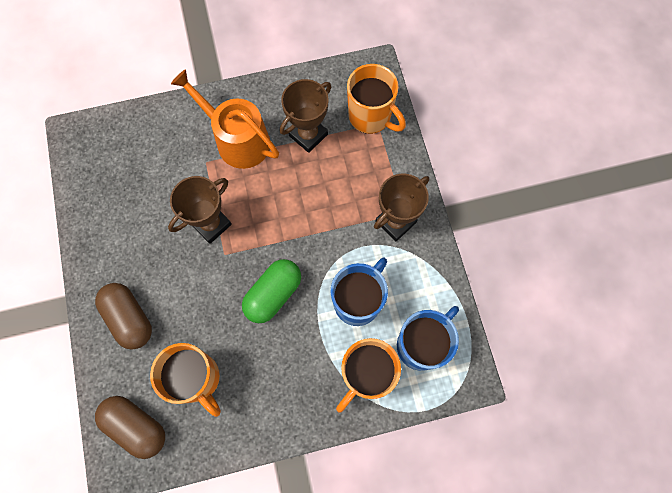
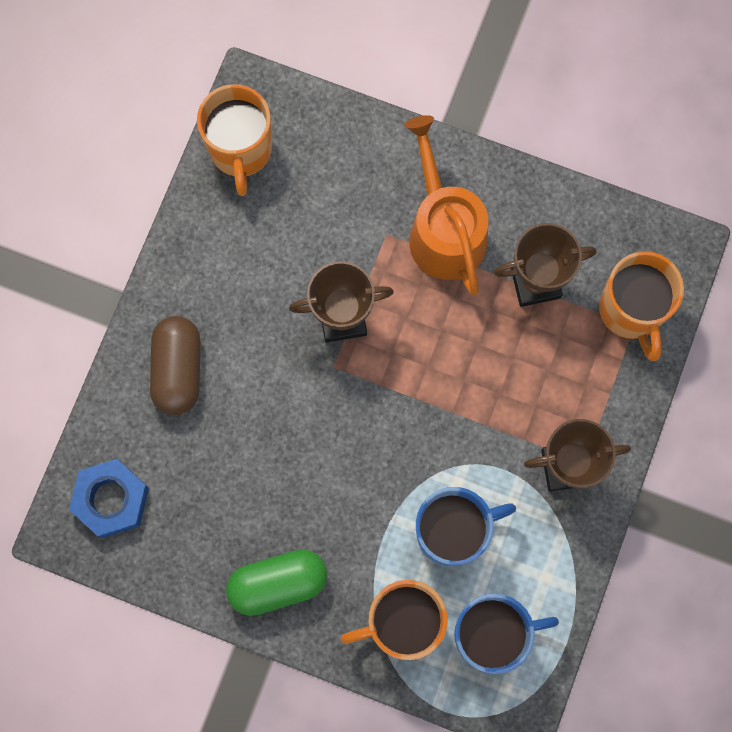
camera: 35 degrees right, 5 degrees up
(136, 426) = (111, 499): brown capsule -> blue nut
(197, 379) = (210, 493): orange mug -> orange mug (241, 151)
(273, 294) = (359, 455): green capsule -> green capsule (278, 583)

